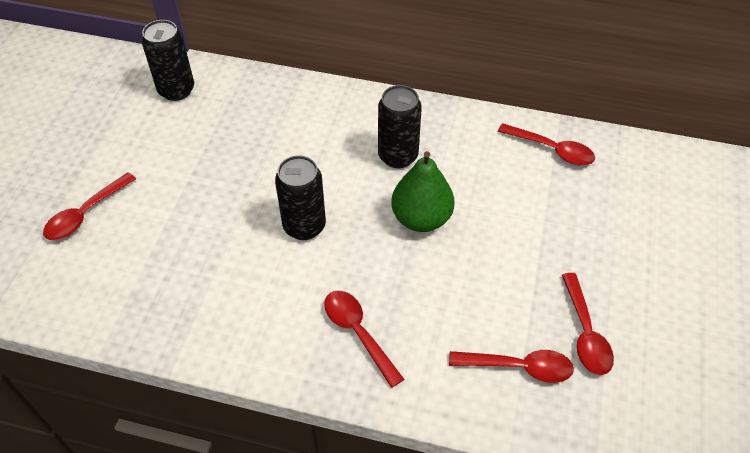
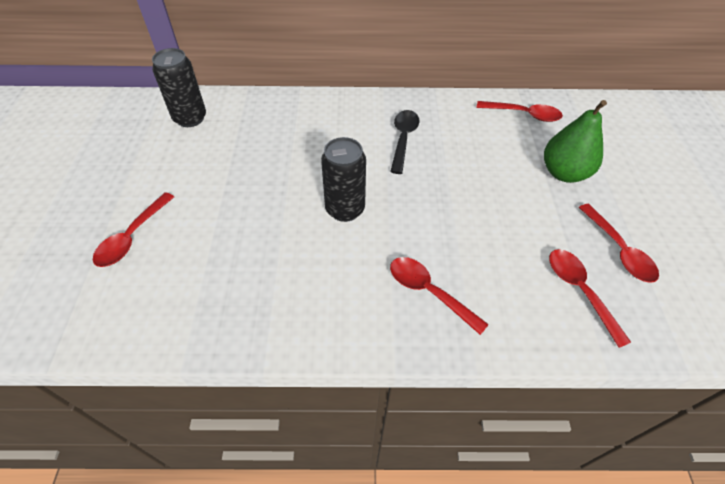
camera: 15 degrees left, 0 degrees up
(398, 156) = (403, 139): black can -> black spoon
(421, 218) = (443, 184): green pear -> green pear (564, 173)
(518, 367) = (580, 291): red spoon -> red spoon turned 105 degrees counterclockwise

